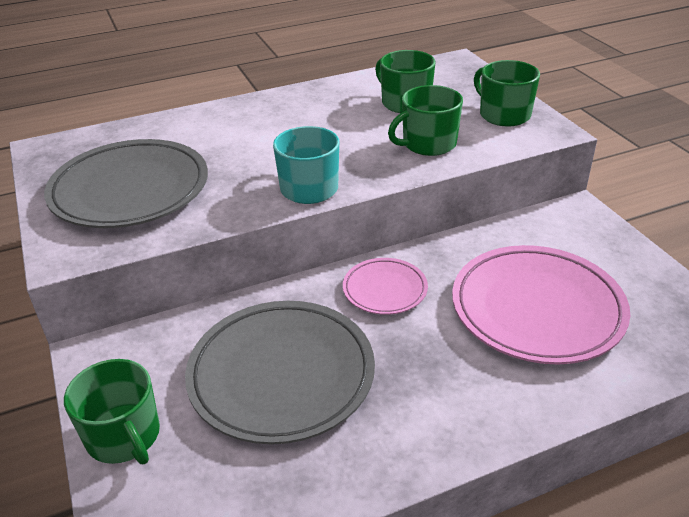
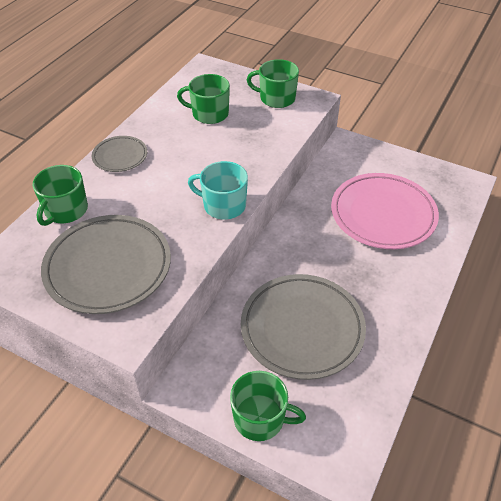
camera: 40 degrees left, 10 degrees up
(266, 106) = (120, 156): none -> grey plate
(385, 289) = (300, 246): pink plate -> none
(428, 144) = (257, 139): green mug -> green mug (65, 210)

